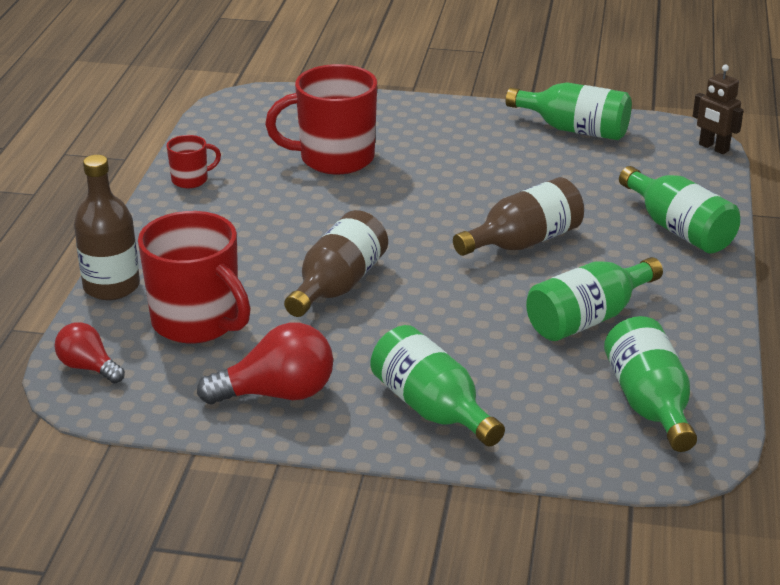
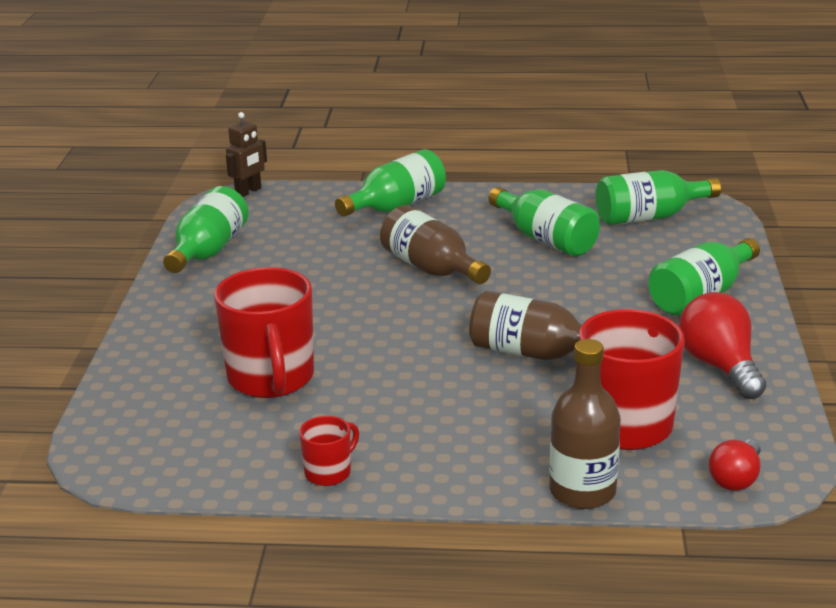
camera: 95 degrees left, 5 degrees down
(191, 180) = (329, 472): red mug -> red mug turned 75 degrees clockwise

